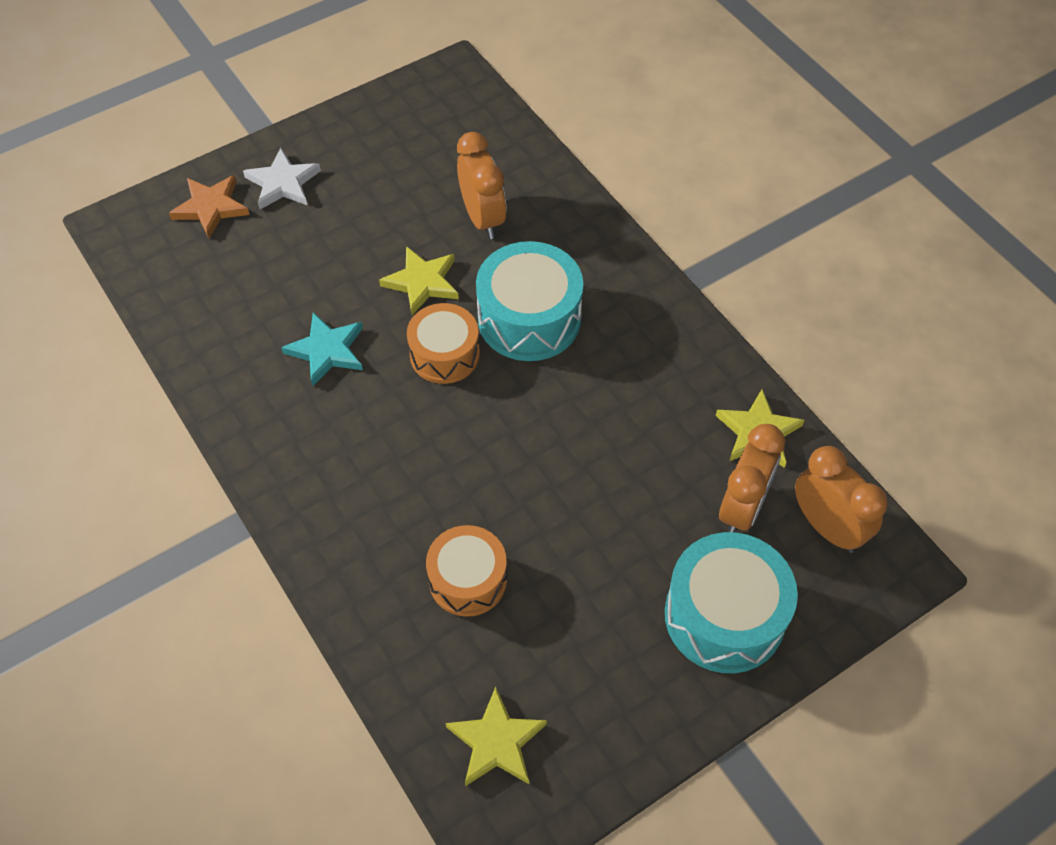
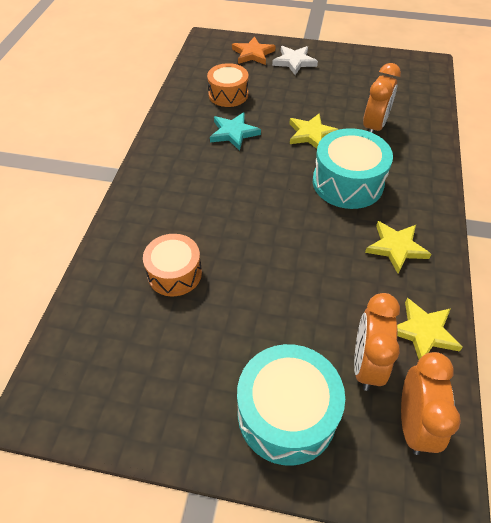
camera: 45 degrees right, 5 degrees down
(444, 354) = (285, 169): orange drum -> orange drum (228, 94)
(496, 742) = (92, 361): yellow star -> yellow star (396, 247)
(742, 508) = (366, 364): orange clock -> orange clock turned 120 degrees clockwise

